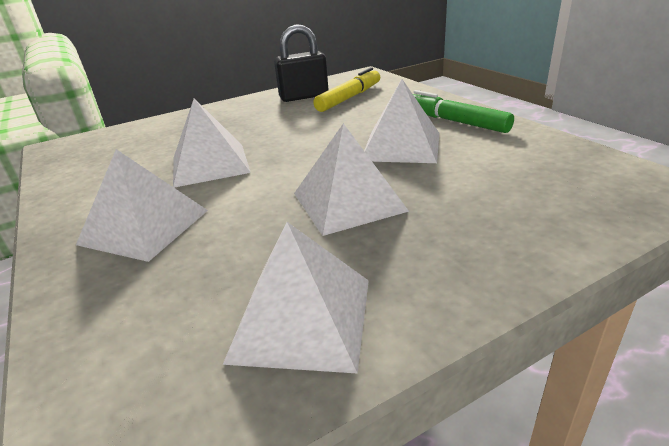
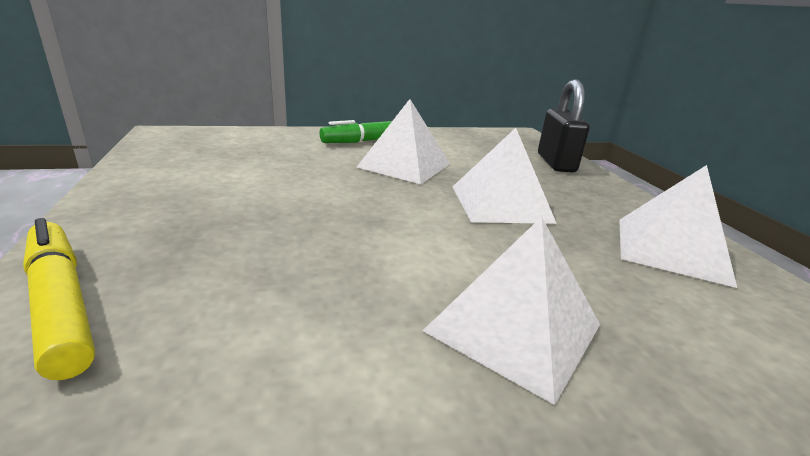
camera: 80 degrees left, 5 degrees down
(210, 164) = (345, 261): white pyramid -> none
(304, 96) = (177, 171): black padlock -> black padlock (556, 163)
(349, 98) = (236, 154): yellow marker -> yellow marker (61, 303)

